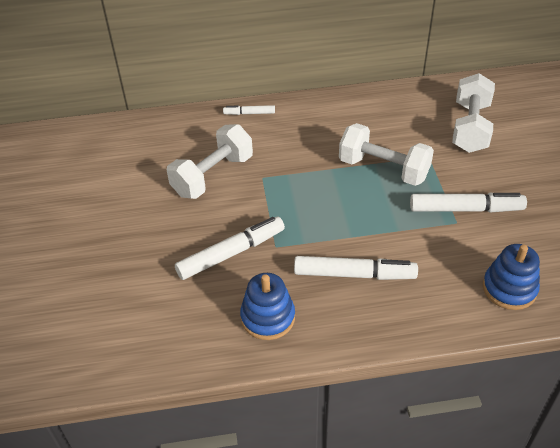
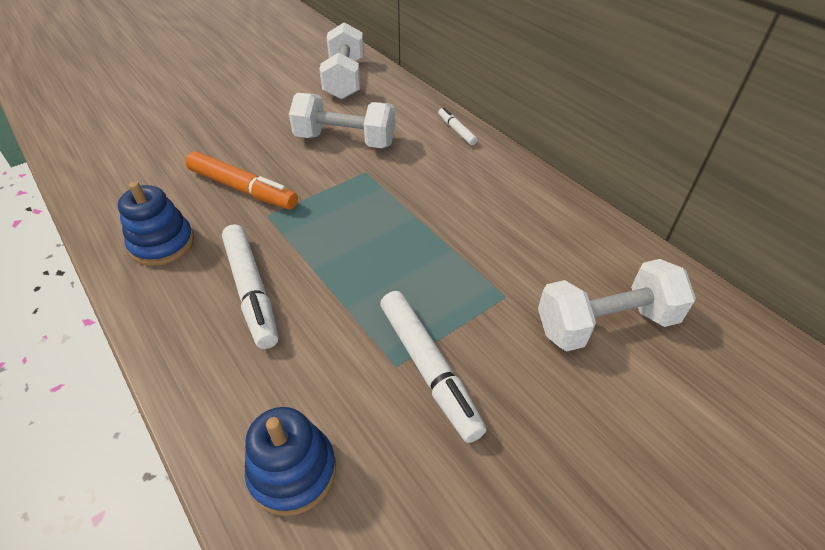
camera: 60 degrees right, 0 degrees up
(231, 253) = (243, 189): white marker -> orange marker
(383, 169) = (448, 260): white dumbbell -> white dumbbell (345, 79)

